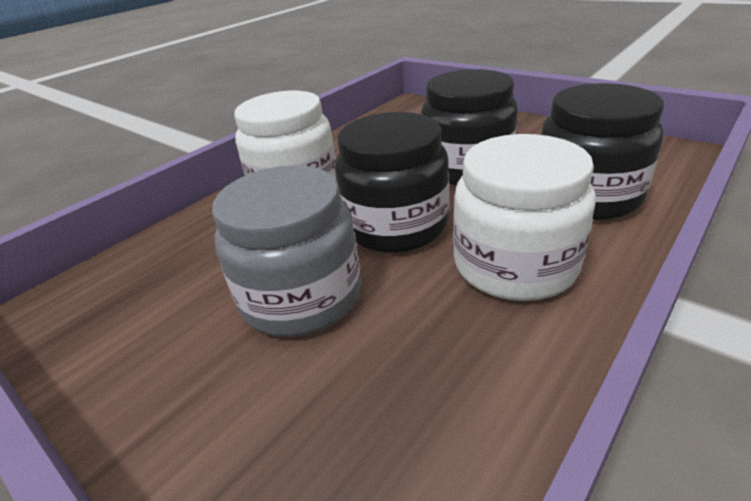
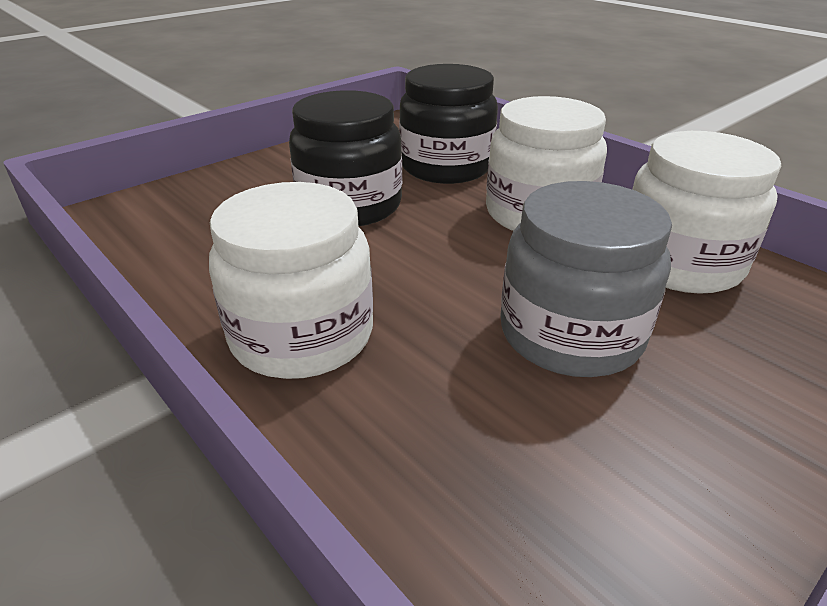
camera: 85 degrees left, 0 degrees up
(396, 225) = (451, 261): black jar -> none
(449, 384) = (679, 263): none -> white jar

